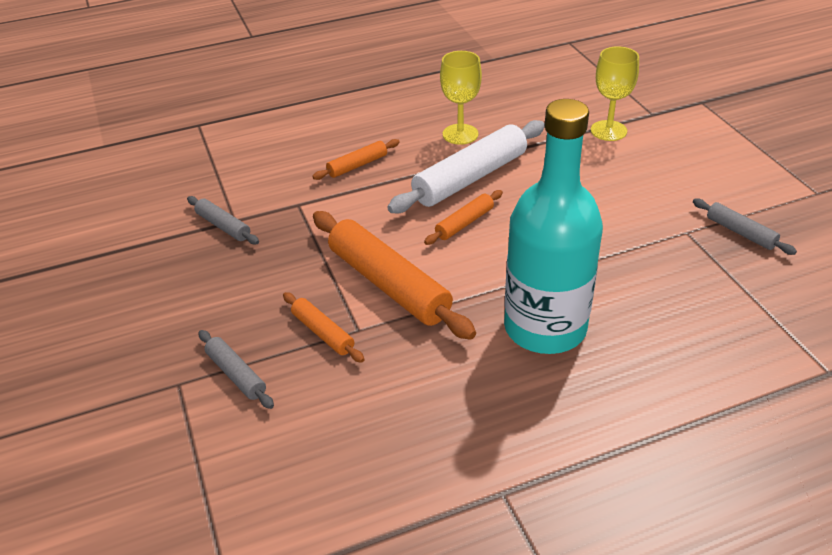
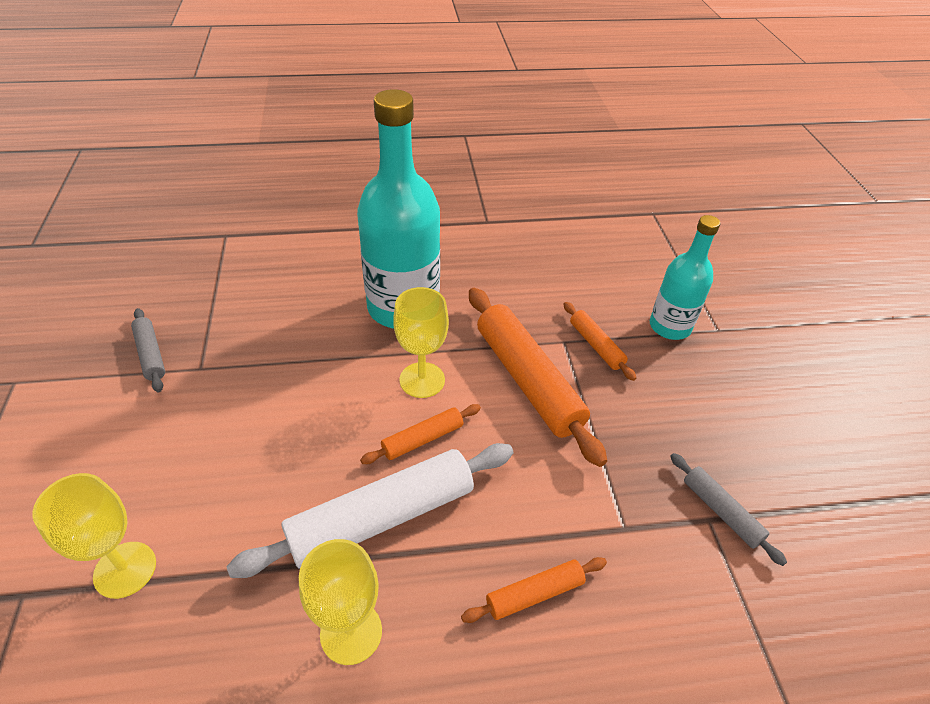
camera: 170 degrees left, 5 degrees up
(236, 374) = (670, 326): grey rolling pin -> turquoise bottle
(487, 263) = (422, 380): none -> yellow goblet

